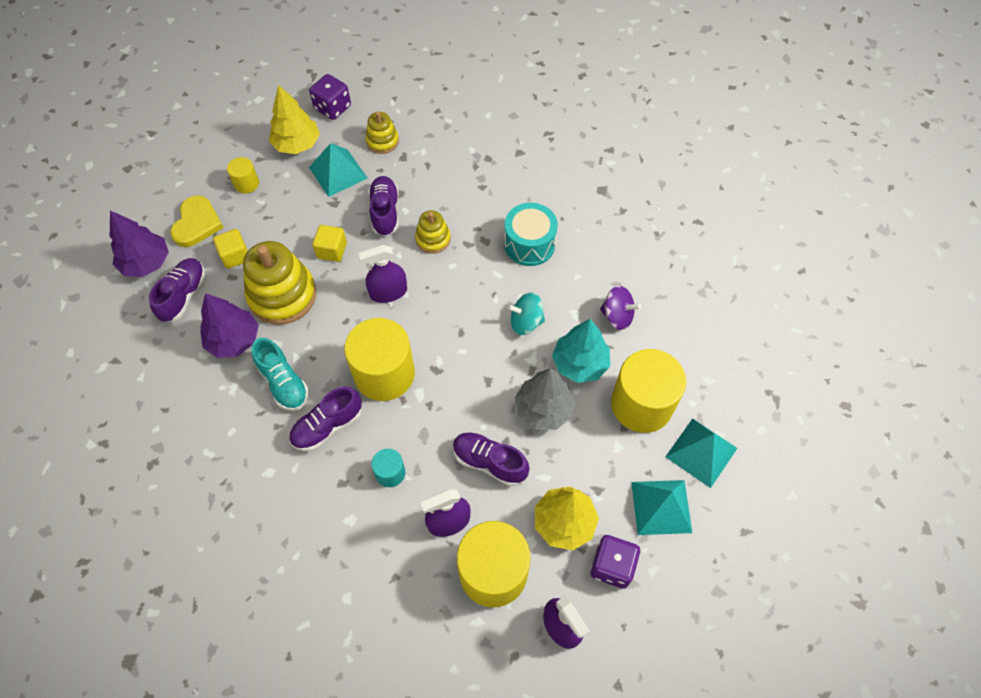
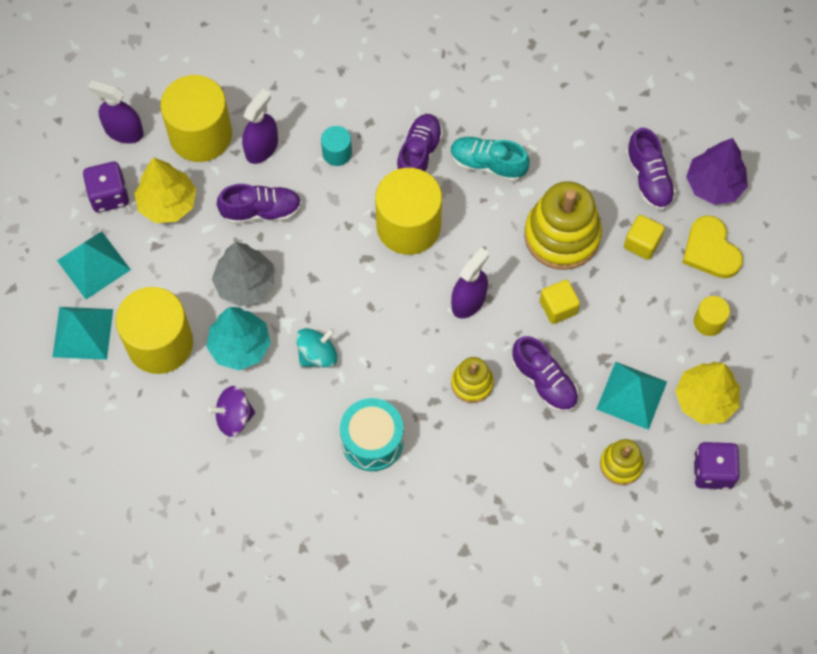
camera: 145 degrees right, 5 degrees up
(234, 340) = (564, 171): purple tree -> none

